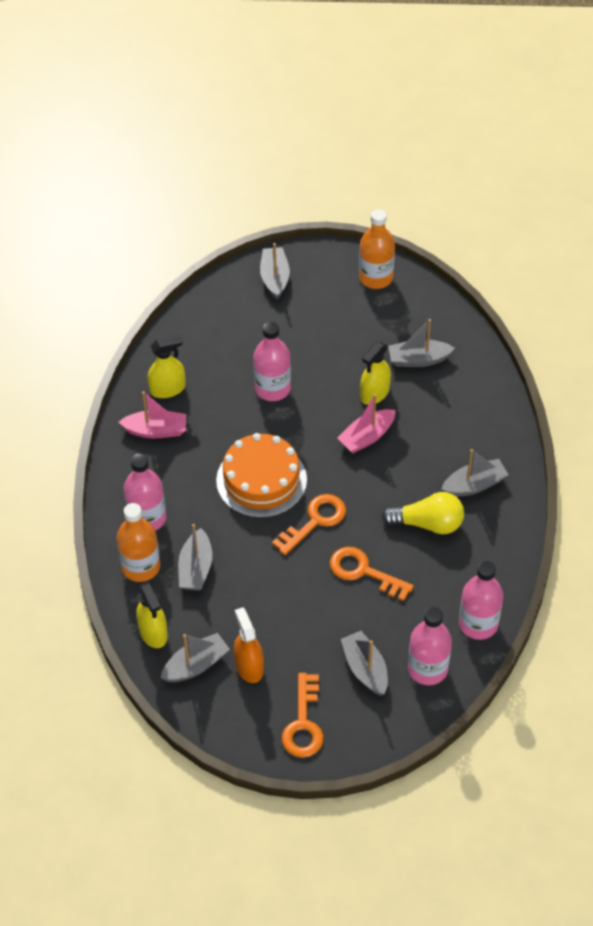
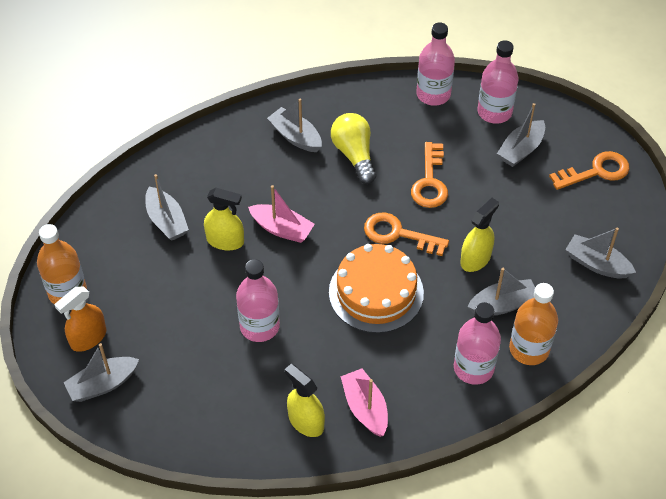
camera: 115 degrees left, 0 degrees up
(153, 632) = (588, 309): yellow spray bottle -> yellow spray bottle (475, 259)
(249, 666) = (572, 226): orange spray bottle -> orange spray bottle (88, 338)

